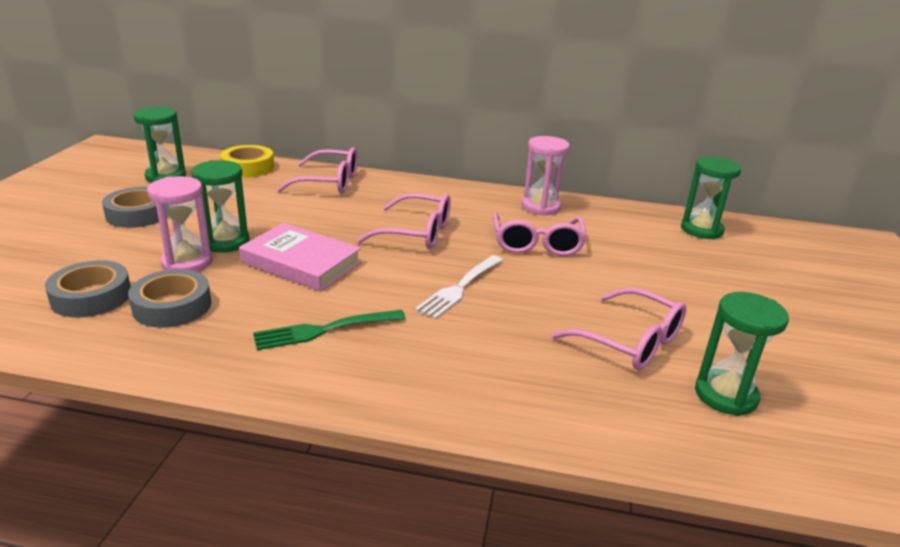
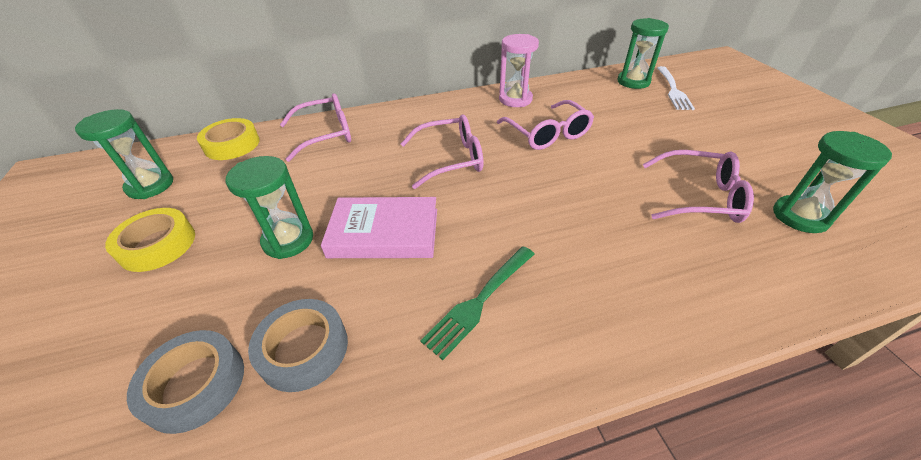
camera: 25 degrees left, 15 degrees up
(138, 214) = (157, 245): grey tape -> yellow tape
(187, 262) = (269, 284): pink hourglass -> none
(460, 287) = (539, 200): white fork -> white fork (673, 89)

